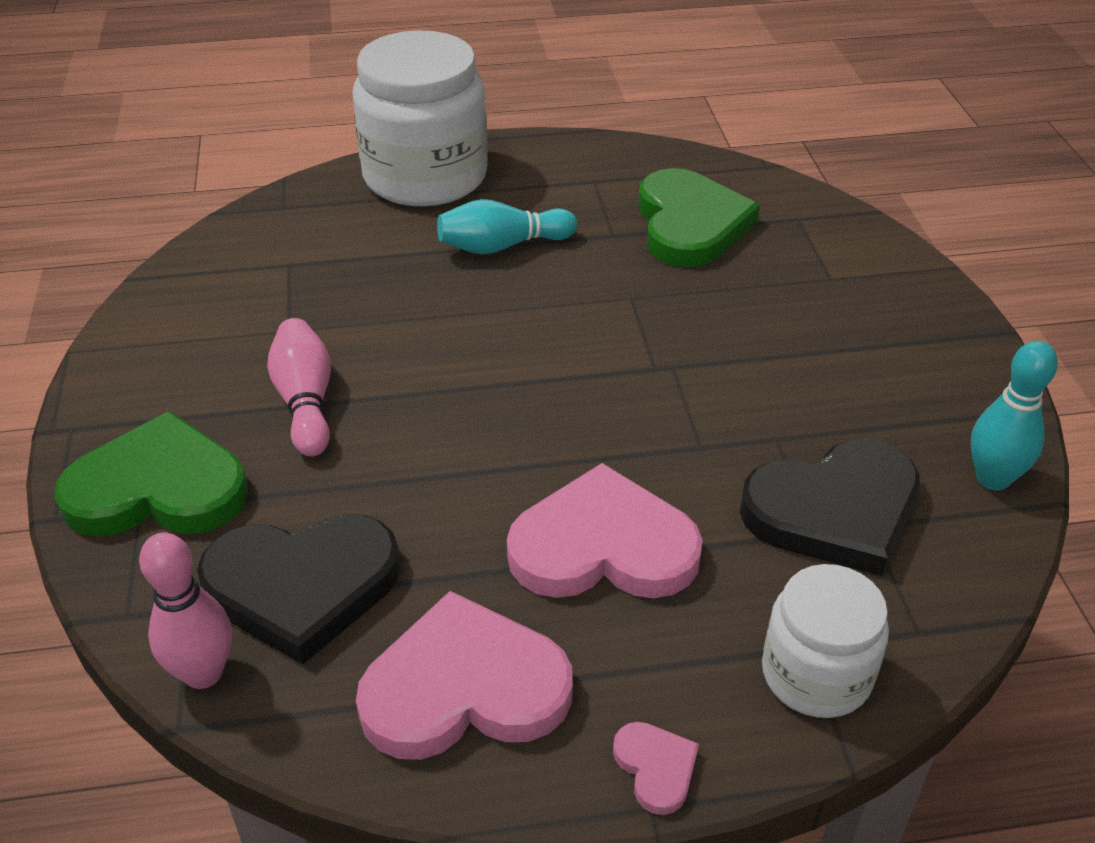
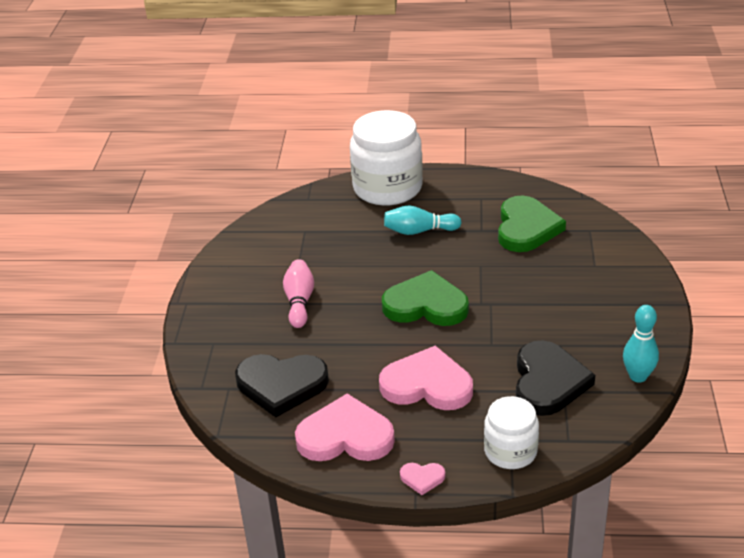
camera: 15 degrees right, 5 degrees down
(158, 489) = (223, 335): green heart -> green heart (426, 305)
(203, 673) = (231, 415): pink bowling pin -> none
(656, 768) = (422, 478): pink heart -> pink heart turned 105 degrees clockwise
(834, 511) = (548, 382): black heart -> black heart turned 75 degrees counterclockwise

